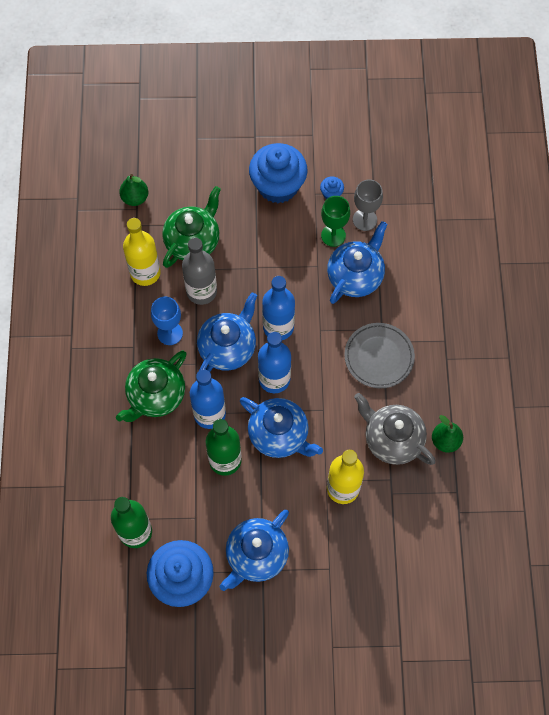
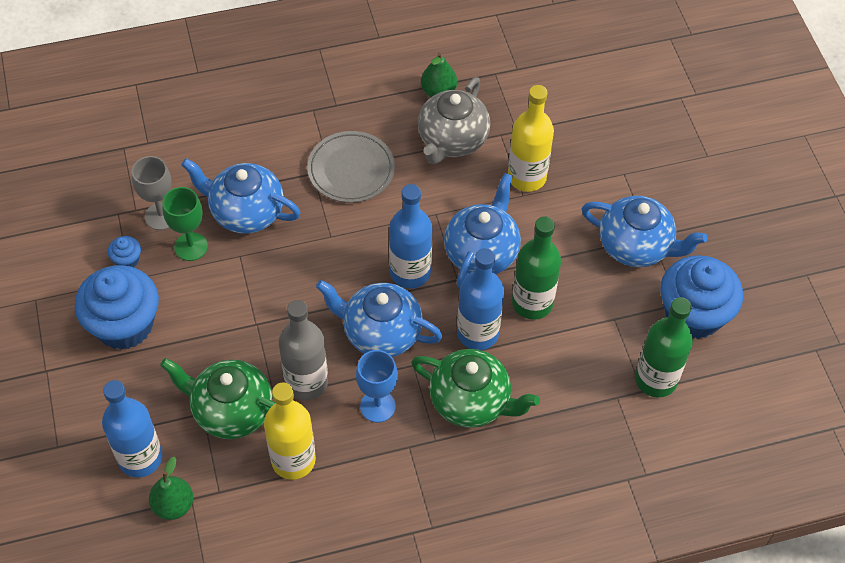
camera: 105 degrees left, 10 degrees down
(278, 327) = (337, 282): blue bottle -> blue bottle (140, 458)

